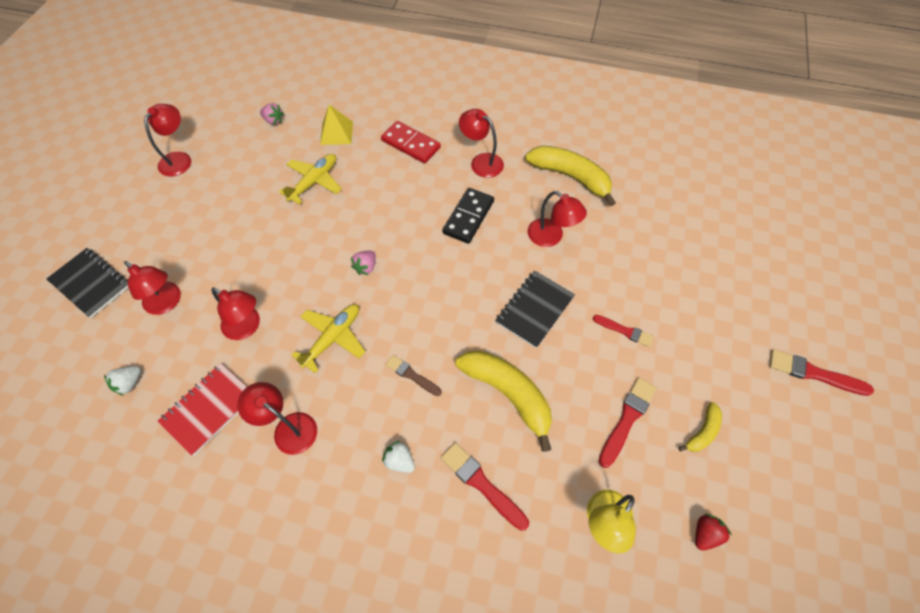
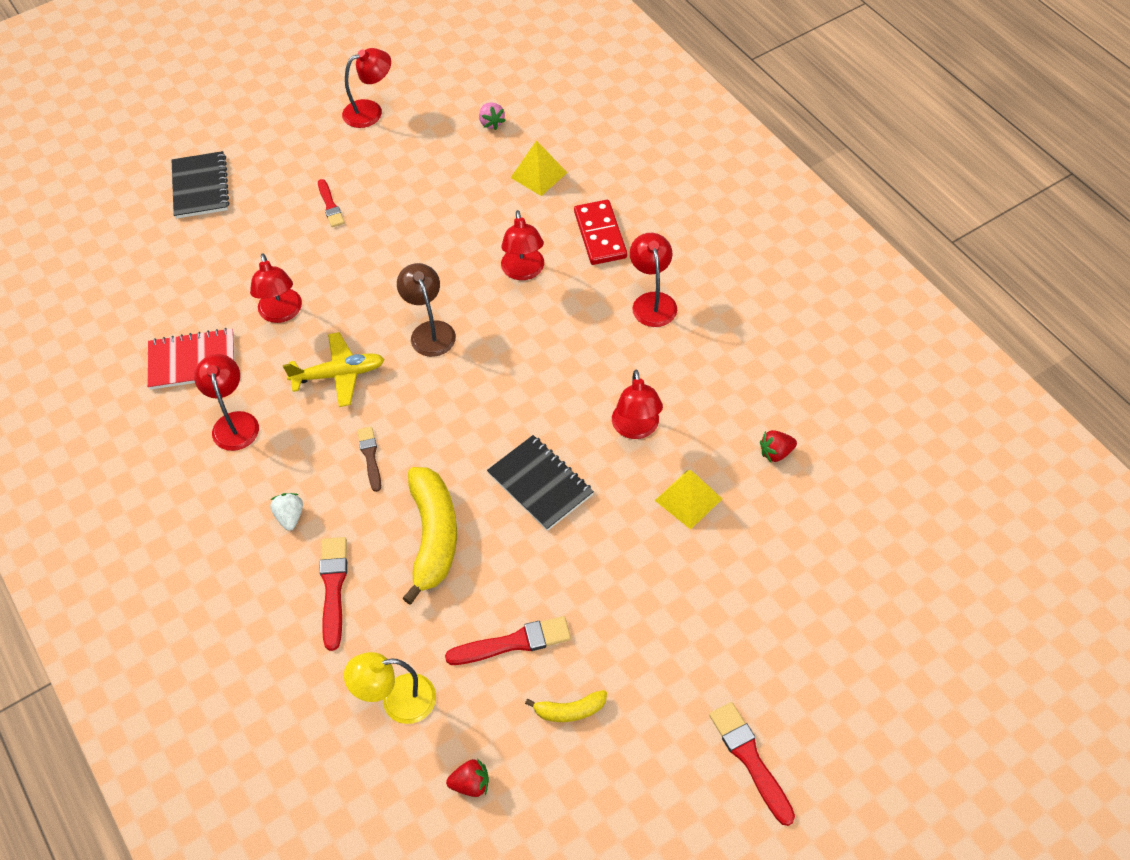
camera: 45 degrees right, 5 degrees down
(129, 383) = (156, 295): white strawberry -> none
(167, 303) = (240, 246): red lamp -> red lamp (524, 271)
(314, 182) = (467, 214): yellow plane -> none
(366, 267) = (430, 331): pink strawberry -> brown lamp
(468, 217) = (576, 350): black domino -> none
(534, 310) = (540, 484): black notebook -> black notebook turned 60 degrees clockwise
(570, 177) = (731, 382): yellow banana -> none
(621, 256) = (688, 499): none -> yellow pyramid
(624, 331) = (604, 569): red brush -> red brush (330, 205)
(634, 198) = (776, 453): none -> red strawberry

